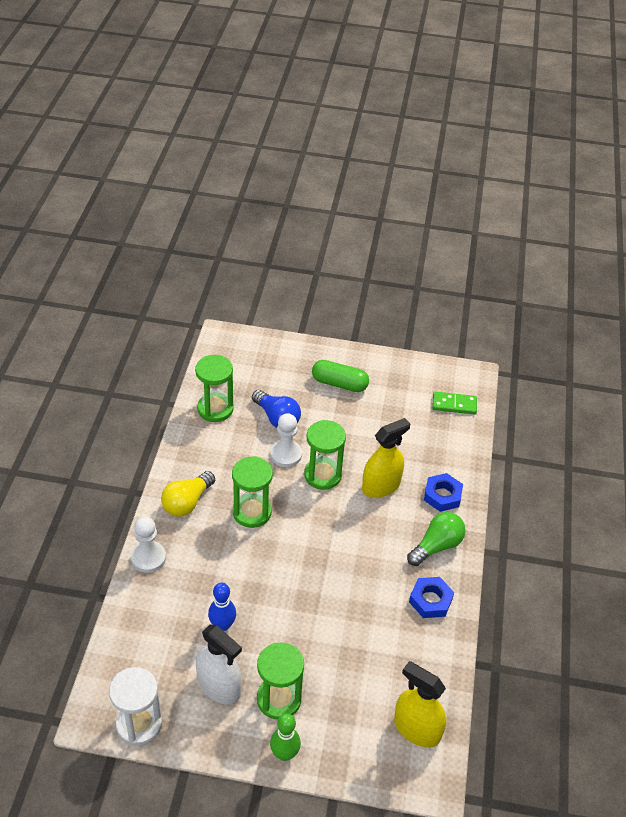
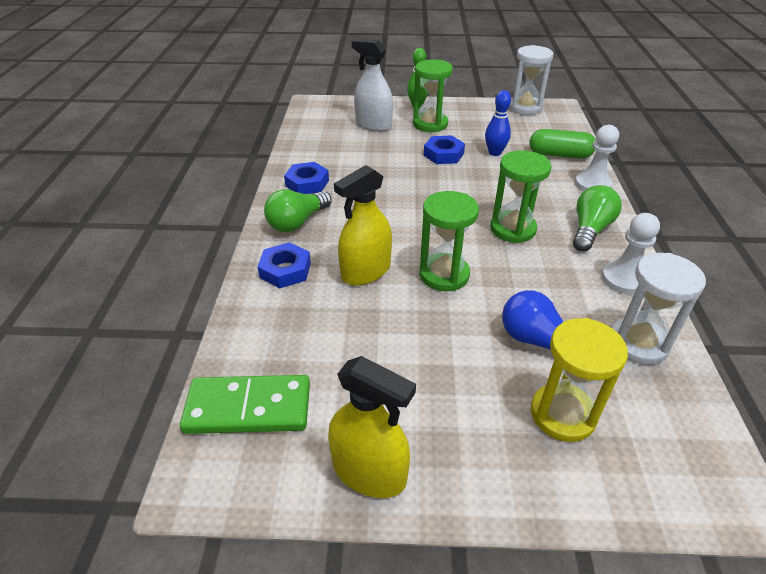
camera: 175 degrees right, 5 degrees down
(187, 502) = (590, 230): yellow light bulb -> green light bulb
(215, 409) = (638, 343): green hourglass -> white hourglass
(219, 686) = (478, 125): white spray bottle -> white spray bottle (373, 125)
(280, 630) = (443, 154): none -> blue nut
(283, 379) = (562, 414): none -> yellow hourglass
(286, 454) = (501, 293): white pawn -> white pawn (623, 279)
(339, 383) = (459, 420): green capsule -> green capsule (559, 155)
(417, 729) = (322, 120): yellow spray bottle -> yellow spray bottle (369, 471)
(454, 405) = (248, 407): green domino -> green domino, size x1.52

